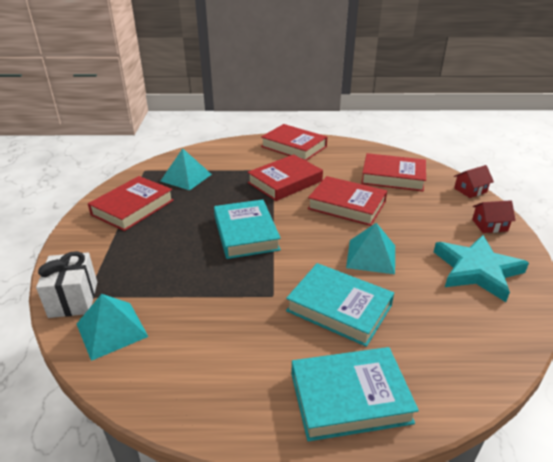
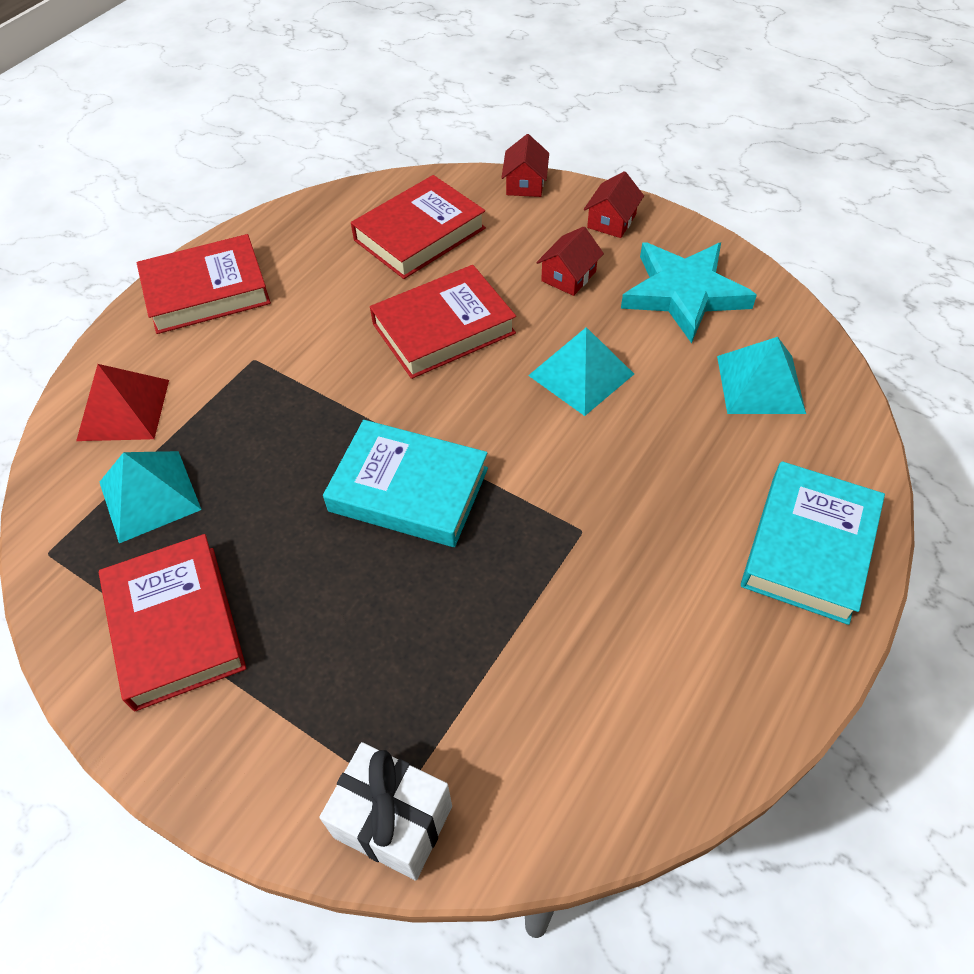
camera: 55 degrees left, 20 degrees up
(111, 330) = (515, 782): turquoise pyramid -> turquoise pyramid (760, 384)
(219, 156) = (124, 409): none -> red pyramid
(285, 182) = (308, 364): red book -> none
(339, 308) = (657, 470): turquoise book -> none
(430, 227) = (568, 276): none -> red house

